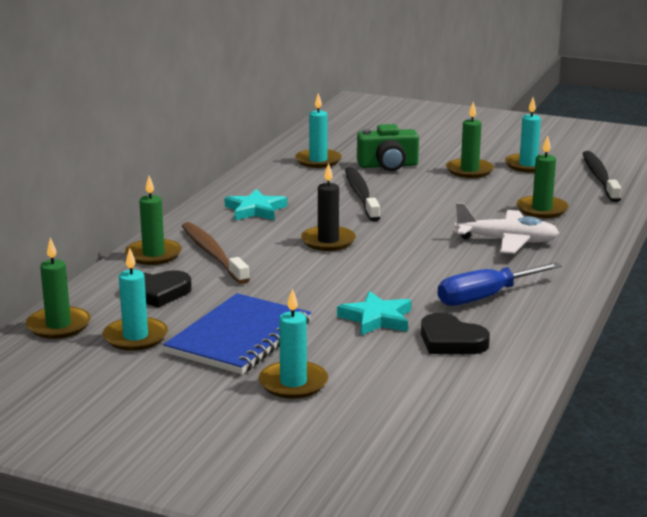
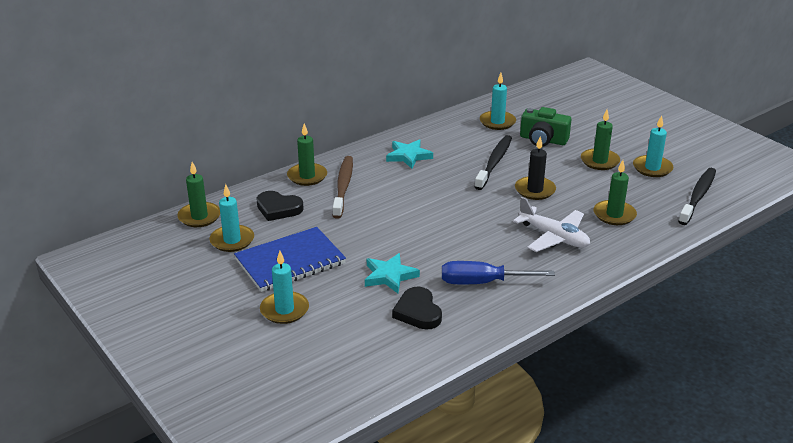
camera: 30 degrees right, 10 degrees up
(328, 241) = (428, 198): black candle -> black candle (535, 190)

